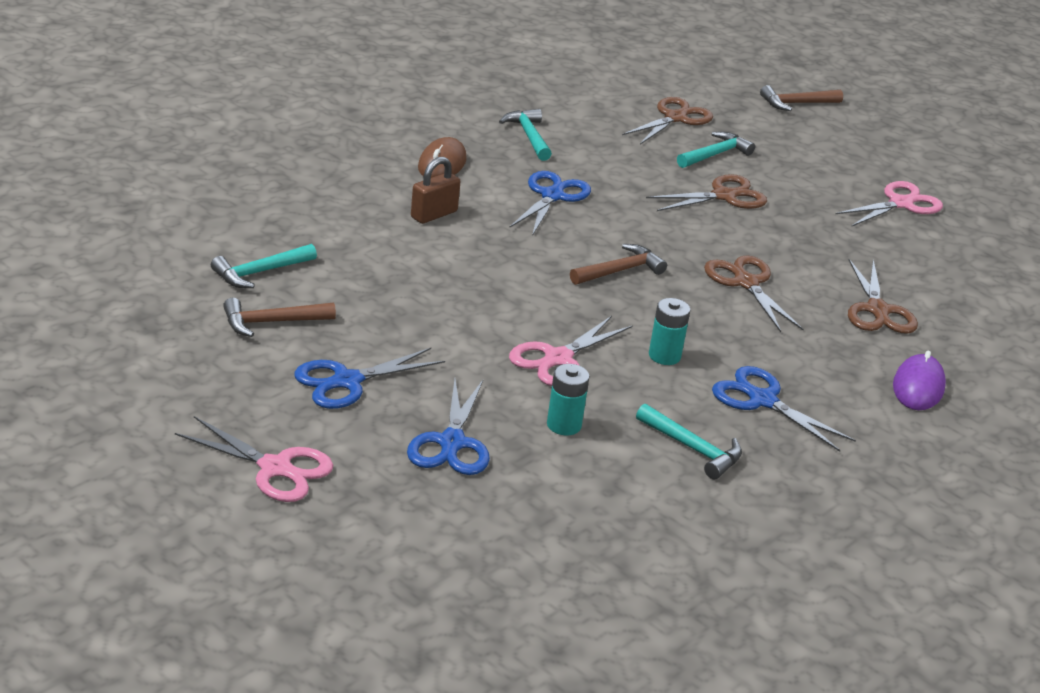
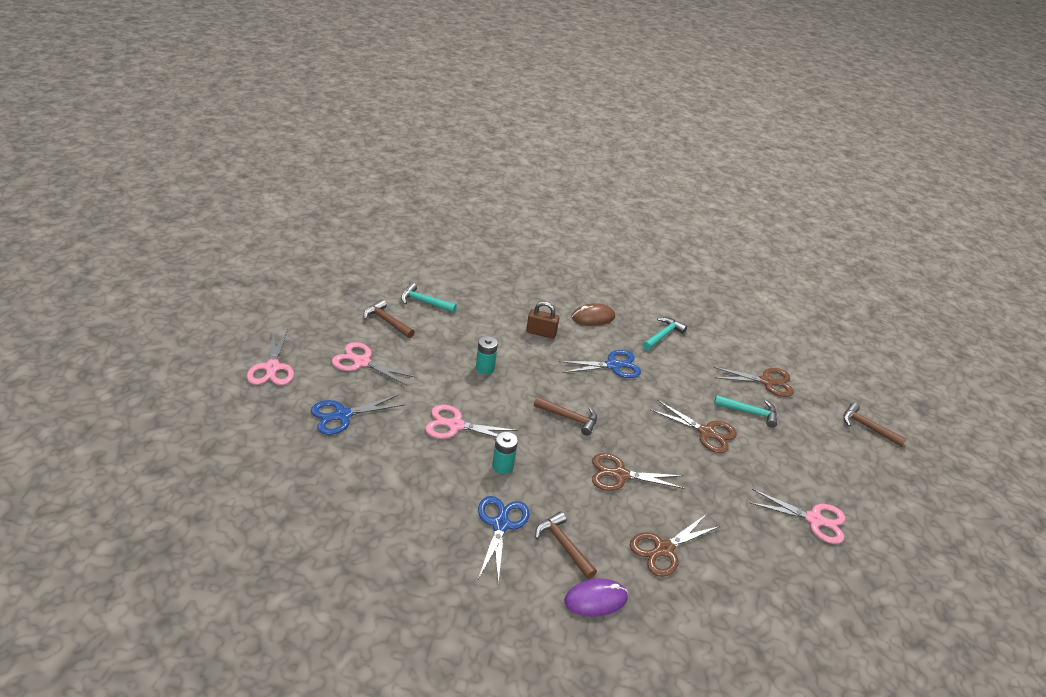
camera: 55 degrees right, 5 degrees up
(347, 381) = (362, 362): blue scissors -> pink scissors
(564, 425) = (396, 449): turquoise battery -> turquoise battery (485, 368)
(692, 448) = (421, 510): turquoise hammer -> none
(746, 283) = (620, 475): brown scissors -> brown scissors turned 120 degrees counterclockwise
(826, 371) = (563, 545): none -> brown hammer

